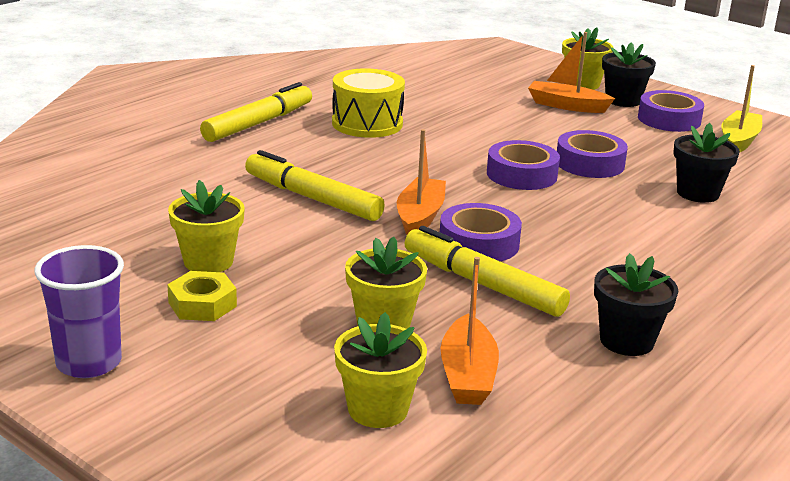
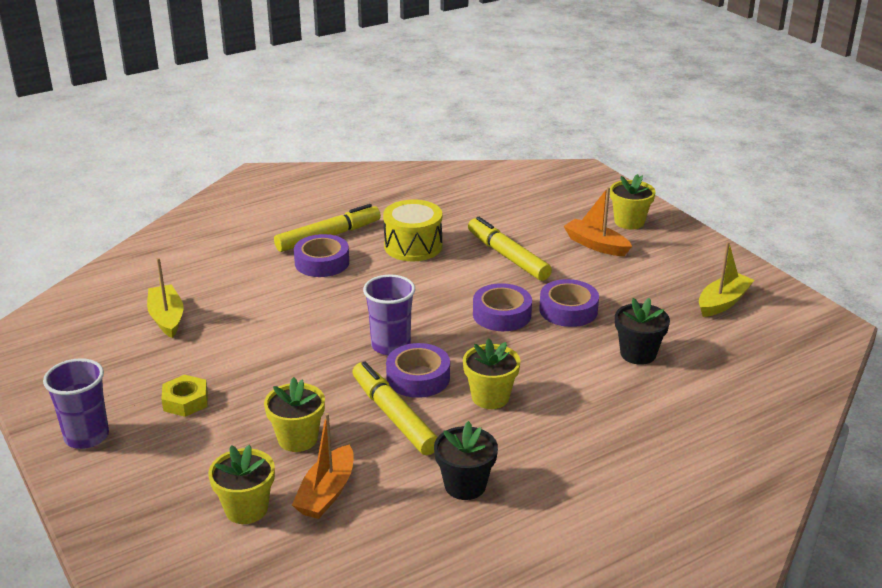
camera: 20 degrees right, 5 degrees up
(110, 221) = (167, 318): none -> yellow boat
(208, 261) = (212, 364): yellow flower pot -> yellow flower pot (490, 397)
(313, 198) = (322, 317): yellow marker -> yellow marker (508, 257)
(420, 217) = (390, 345): orange boat -> purple cup
(623, 100) = (652, 244): black flower pot -> none
(669, 119) = (677, 271): purple tape -> purple tape (322, 262)

